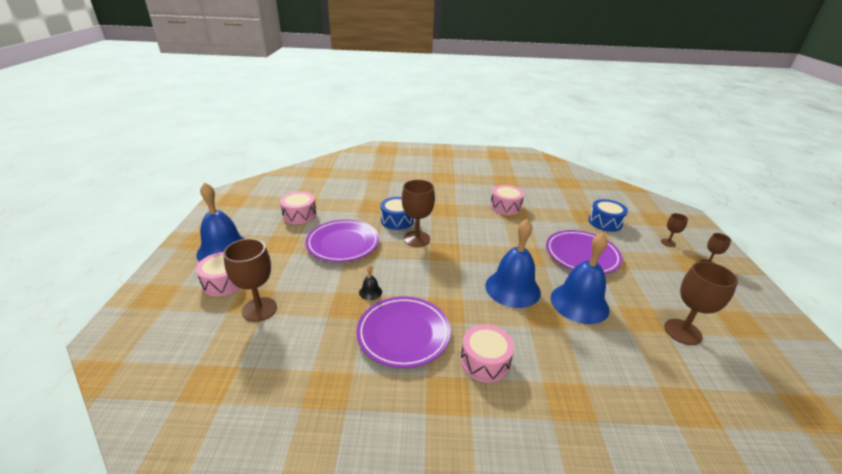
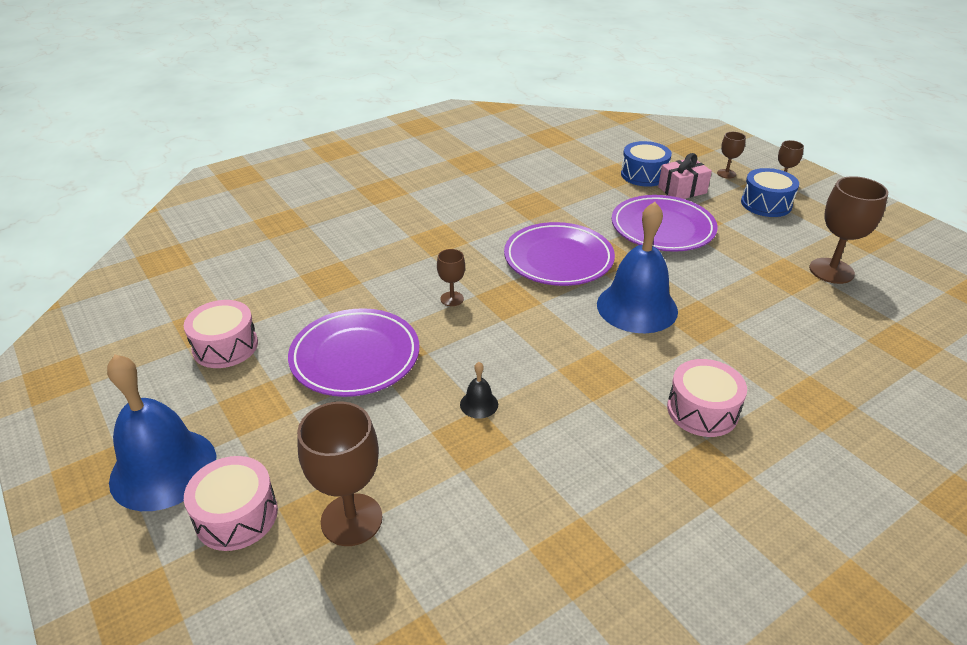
camera: 35 degrees left, 5 degrees up
(397, 220) = (393, 284): blue drum -> blue drum (766, 204)
(403, 334) = (583, 433): purple plate -> purple plate (558, 259)
(416, 239) = (452, 299): brown goblet -> brown goblet, size x0.53
(505, 207) = (513, 201): pink drum -> none
(579, 303) = (718, 288): blue bell -> none
(622, 240) = (682, 190): none -> pink gift

